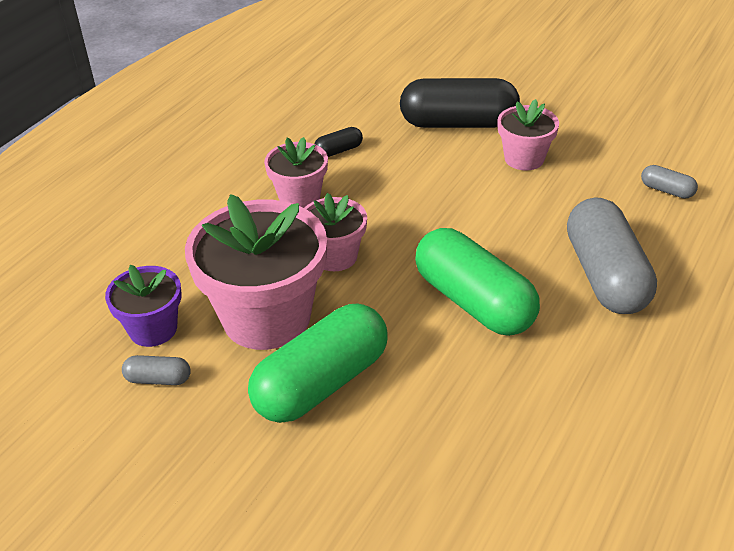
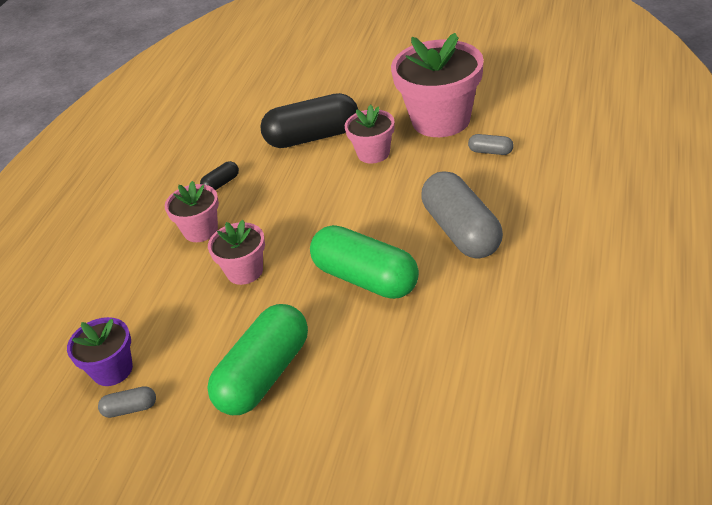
camera: 10 degrees left, 0 degrees up
(266, 317) = (204, 335): pink flower pot -> pink flower pot (441, 120)

